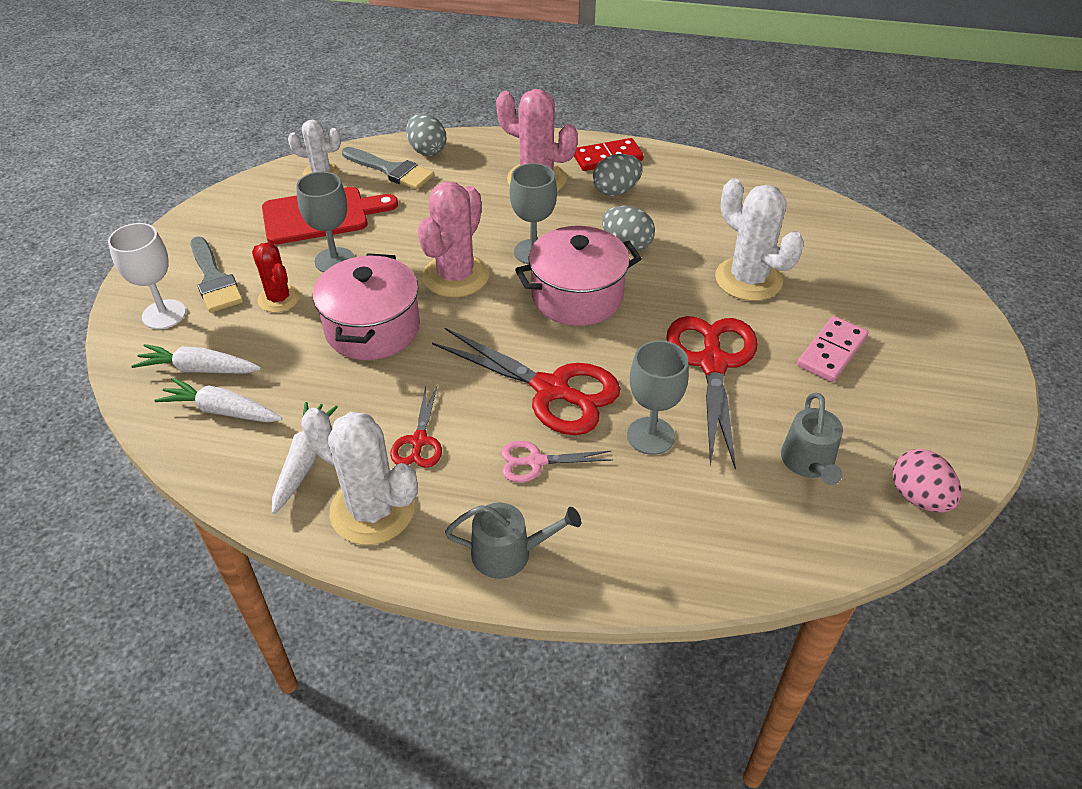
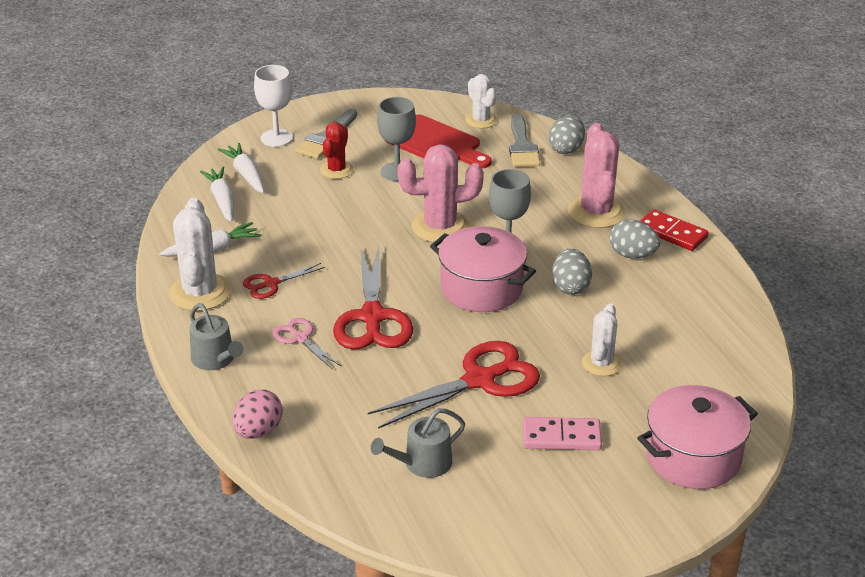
camera: 55 degrees right, 10 degrees down
(372, 328) = (350, 218): pink pot -> pink pot (693, 457)
(650, 436) = (373, 378): grey goblet -> none
(748, 279) = (601, 363): white cactus -> white cactus, size x0.61
(918, 497) = (442, 531): pink egg -> pink egg (258, 431)

